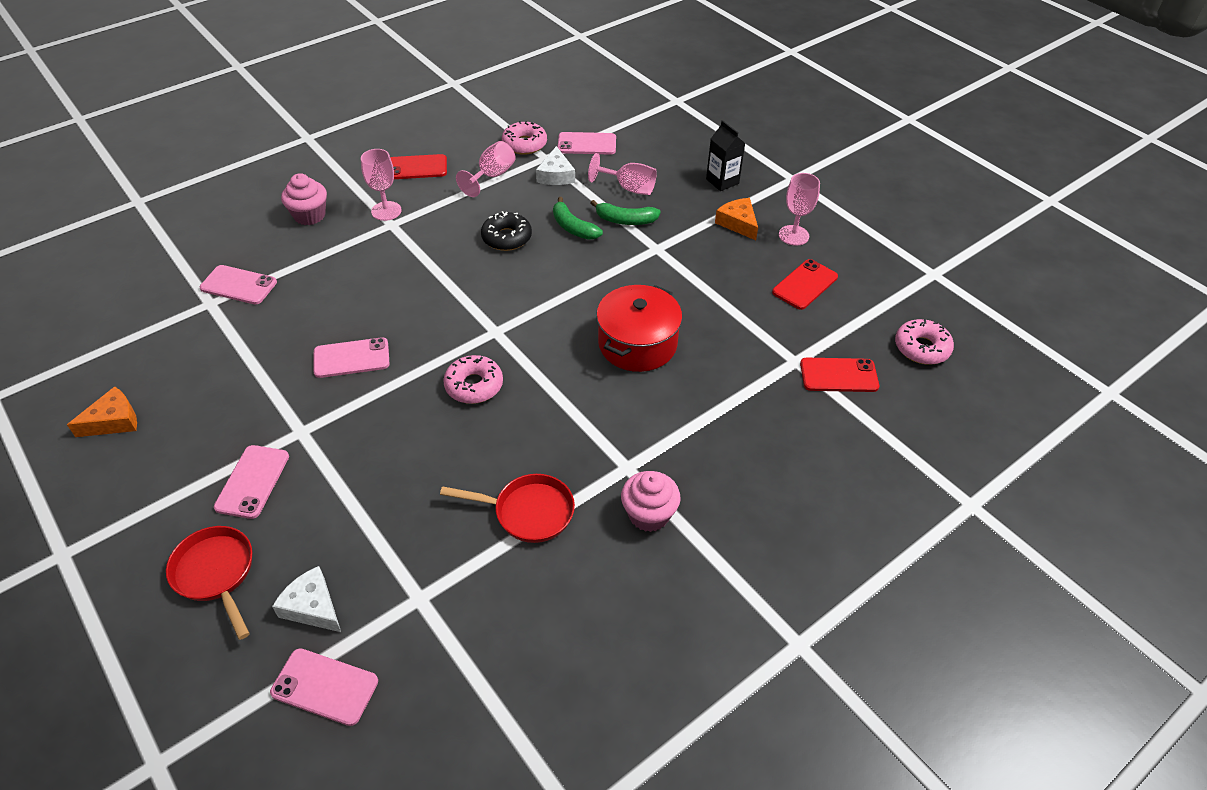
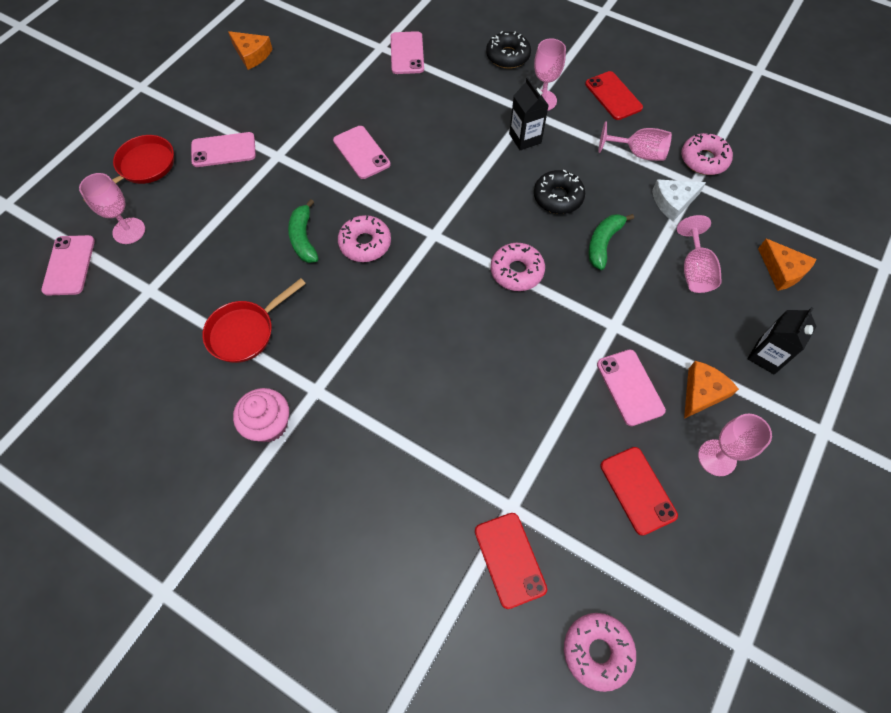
camera: 70 degrees right, 15 degrees up
(309, 215) = (507, 56): pink cupcake -> black donut
(312, 607) = (129, 231): white cheese -> pink goblet
(423, 236) = (525, 138): none -> black carton
(528, 512) = (245, 332): red pan -> red pan turned 60 degrees clockwise
(571, 288) = (516, 271): none -> pink donut
(587, 144) = (741, 210): pink phone -> pink phone (630, 387)
(625, 220) = (641, 284): green banana -> green banana (304, 238)
(637, 344) = (469, 351): red pot -> none
(654, 146) = (782, 270): none -> orange cheese
(805, 285) = (637, 490): red phone -> red phone turned 45 degrees clockwise

